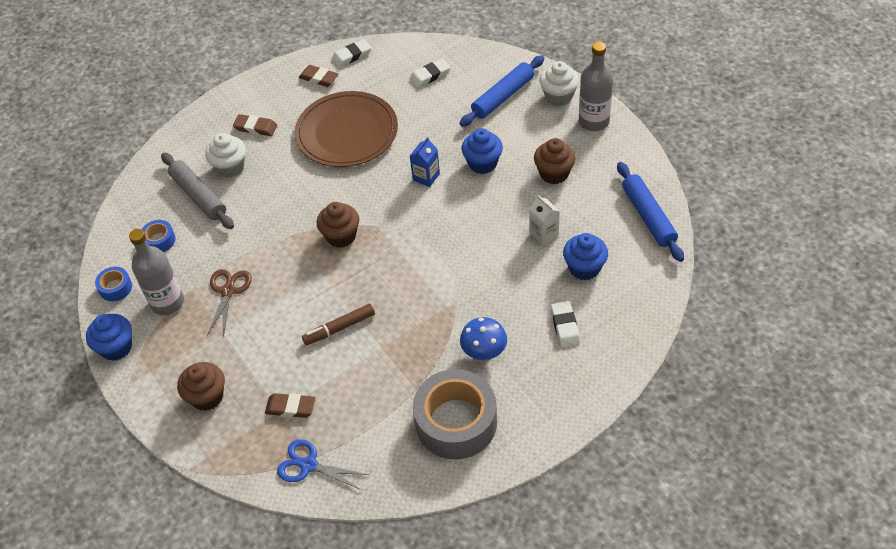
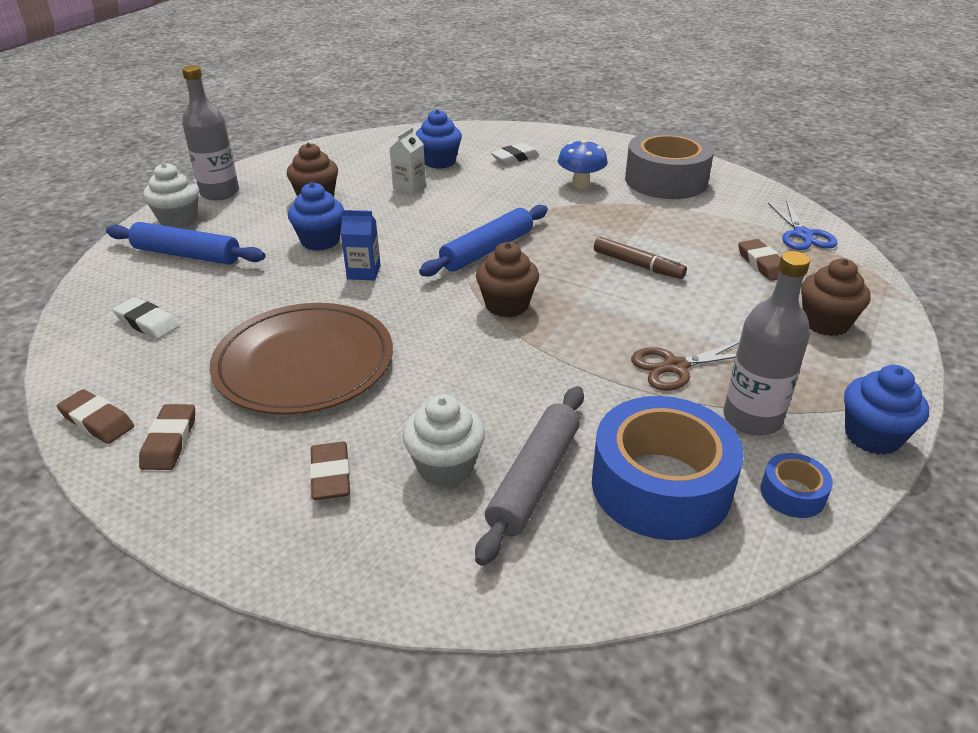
camera: 120 degrees left, 15 degrees down
(159, 240) = (660, 485): blue tape -> blue tape, size x2.24
(352, 55) = (97, 421): white eraser -> brown eraser
(648, 216) = (353, 147): blue rolling pin -> blue rolling pin (487, 250)

